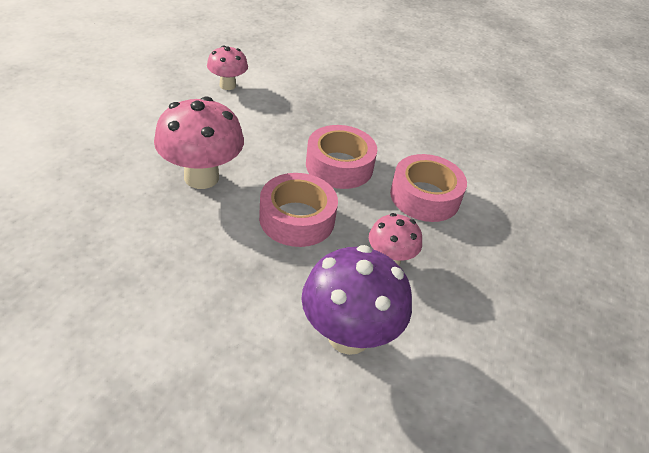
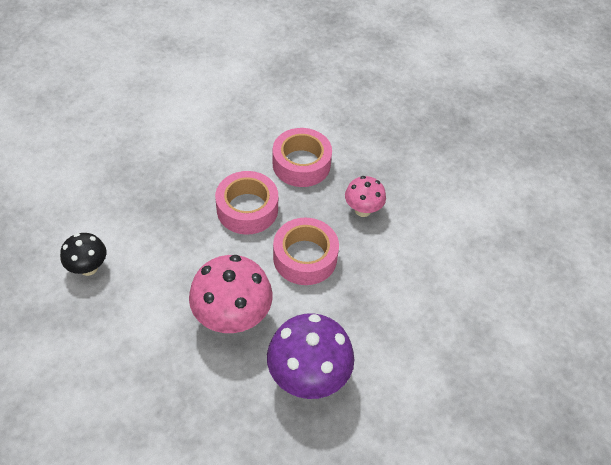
camera: 70 degrees left, 10 degrees up
(227, 85) = (88, 268): pink mushroom -> black mushroom
(348, 336) = (426, 257): purple mushroom -> purple mushroom (308, 376)

